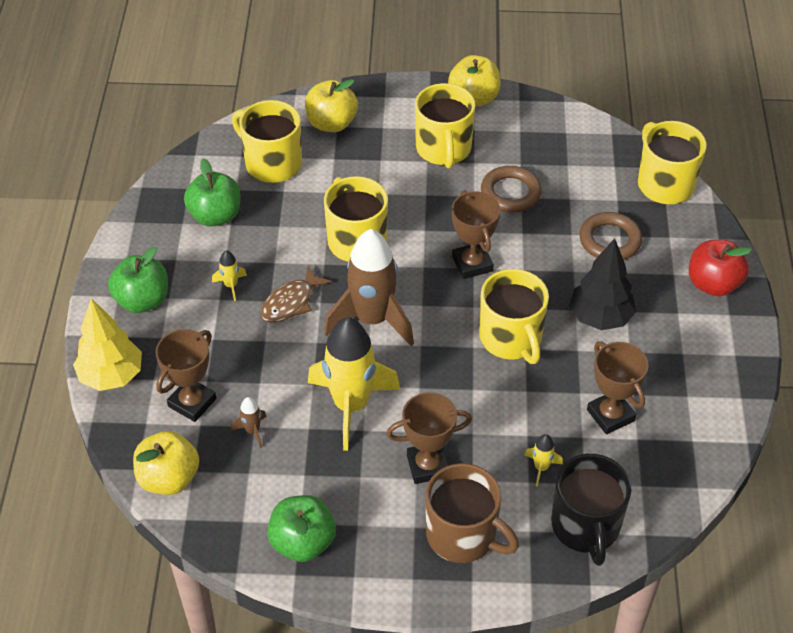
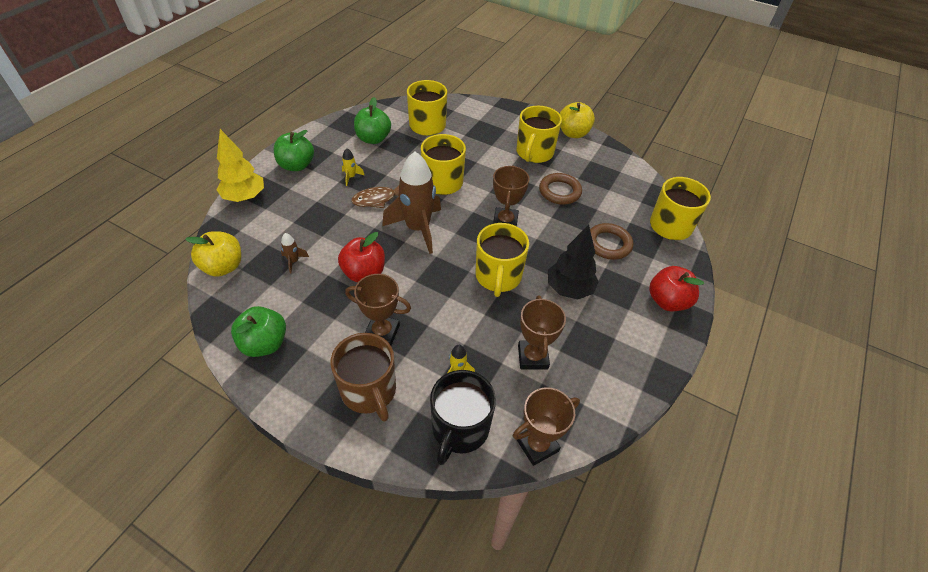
camera: 25 degrees right, 0 degrees up
(192, 402) = (274, 230): brown trophy -> brown trophy (537, 445)
(331, 123) = (477, 117): yellow apple -> none
(351, 406) = (364, 273): yellow rocket -> red apple

